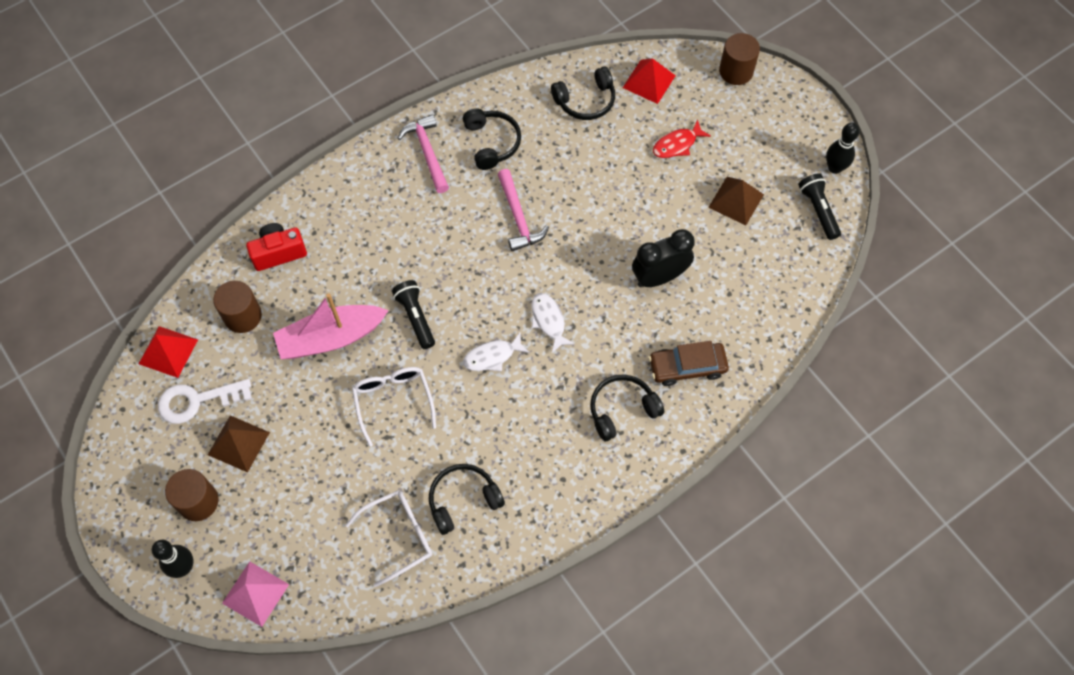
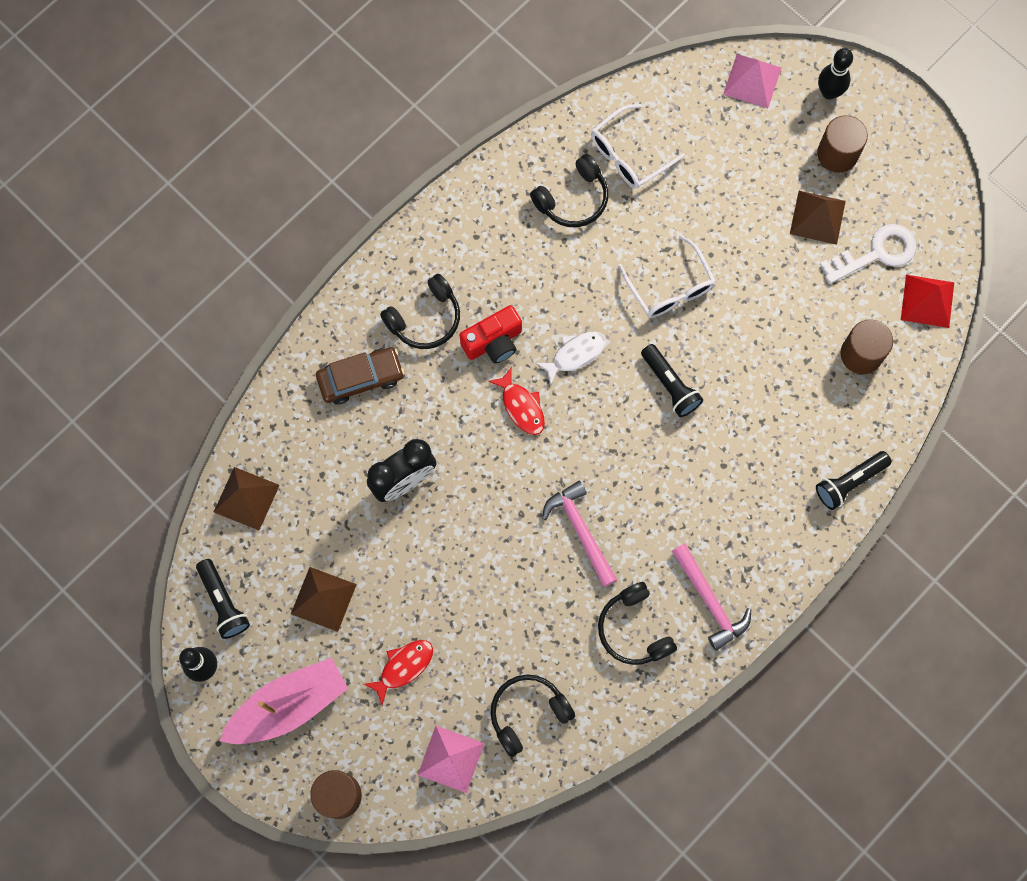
camera: 170 degrees right, 10 degrees up
(278, 253) = (847, 437): red camera -> red camera (493, 342)
(288, 218) = (849, 482): none -> black flashlight
(331, 338) = (756, 345): pink boat -> pink boat (288, 705)
(548, 320) = (521, 406): white fish -> red fish
(649, 81) = (450, 759): red pyramid -> pink pyramid
(795, 285) = (246, 498): none -> brown pyramid

